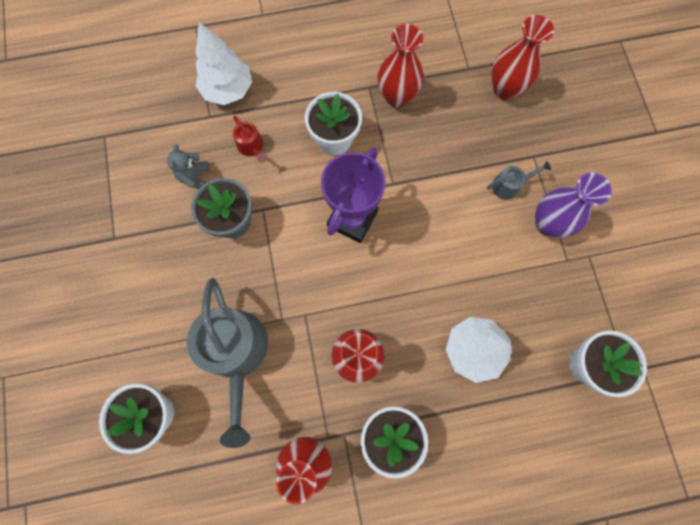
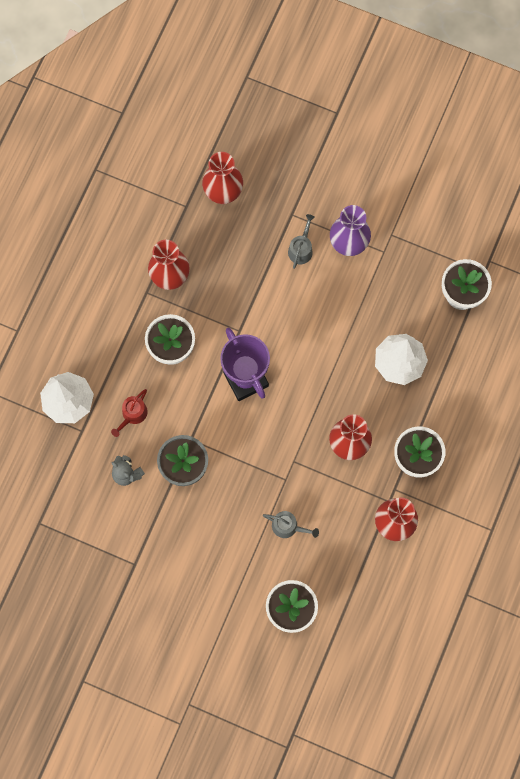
camera: 55 degrees left, 0 degrees up
(237, 353) = (288, 526): grey watering can -> grey watering can, size x0.44
(252, 147) = (132, 414): red watering can -> red watering can turned 120 degrees clockwise

